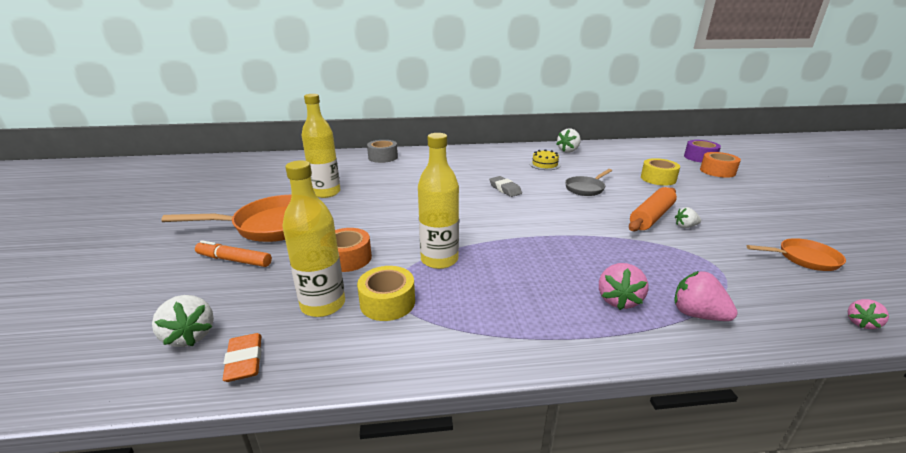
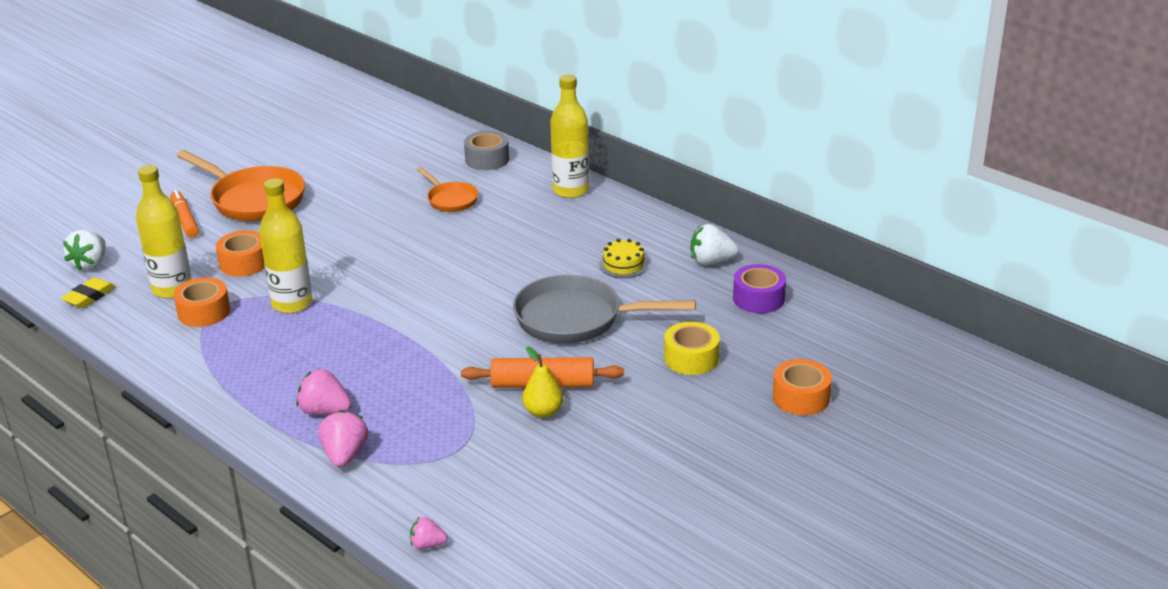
camera: 50 degrees right, 5 degrees up
(244, 361) = (89, 296): orange eraser -> yellow eraser
(326, 193) = (349, 183): yellow bottle -> yellow bottle (571, 190)
(387, 302) = (204, 312): yellow tape -> orange tape
(505, 189) = (498, 271): grey eraser -> none
(586, 188) = (576, 319): grey pan -> grey pan, size x1.83
(618, 300) = (325, 411): pink strawberry -> pink strawberry turned 45 degrees clockwise
(685, 226) = (543, 412): white strawberry -> yellow pear
(700, 157) = (853, 370): purple tape -> purple tape (758, 298)
(804, 259) = (547, 501): orange pan -> orange pan (450, 199)

